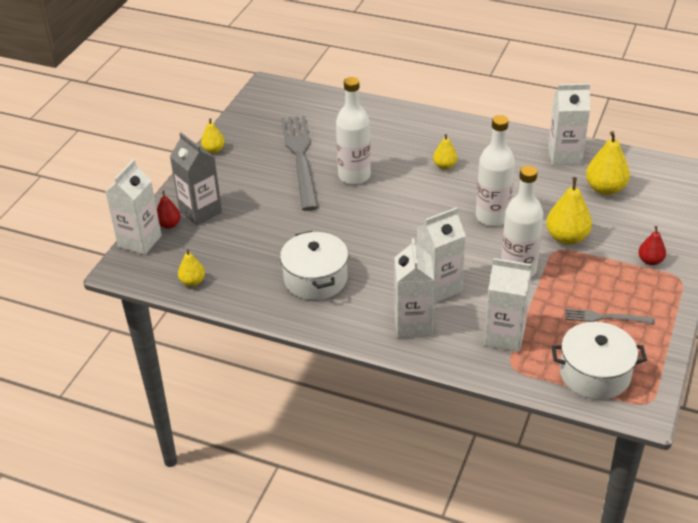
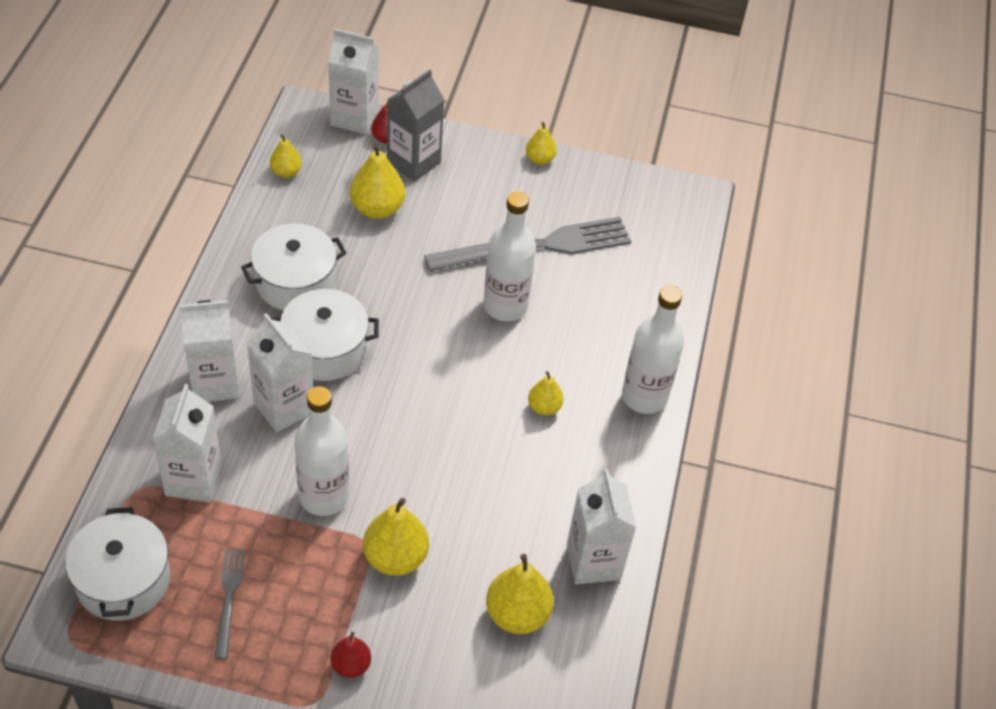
camera: 75 degrees right, 10 degrees up
(246, 233) = (377, 208): none -> yellow pear
(385, 264) = (325, 349): none -> white pot
(492, 217) = (434, 466): white bottle -> white bottle (644, 397)

